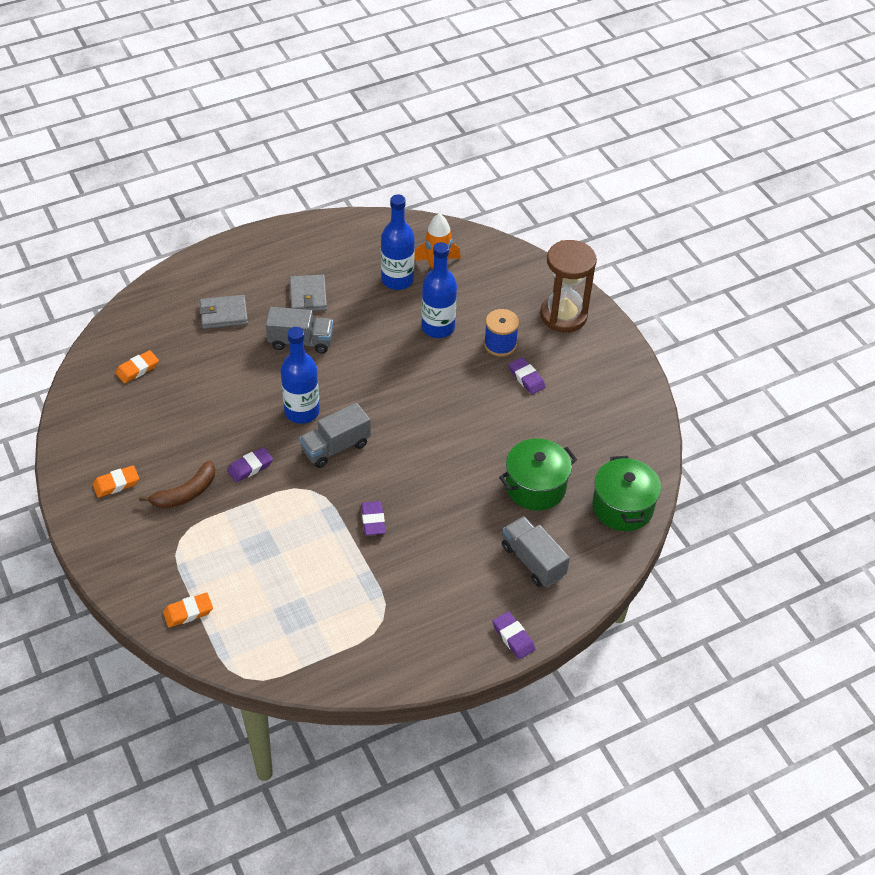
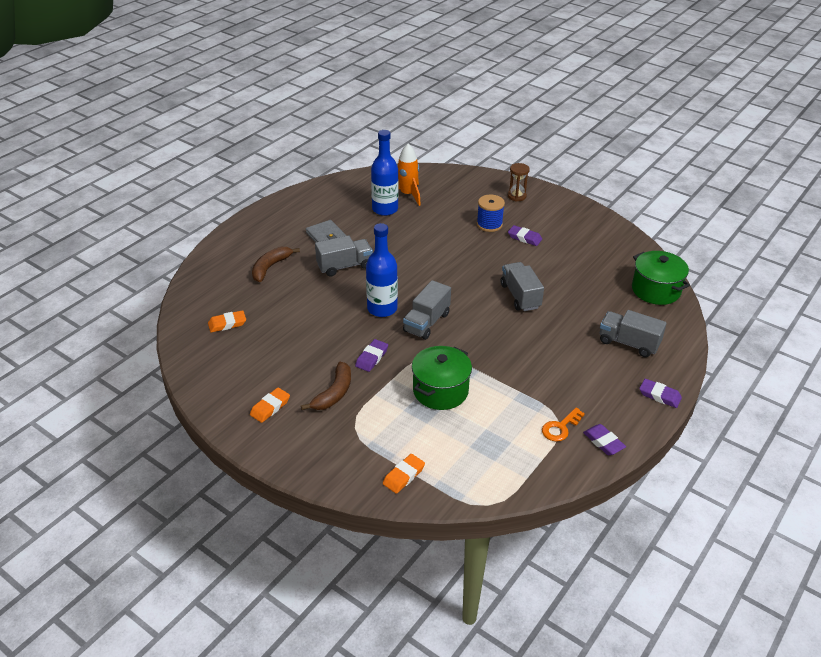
camera: 25 degrees left, 10 degrees down
(137, 369) = (227, 324): orange eraser -> orange eraser turned 45 degrees clockwise
(224, 314) = (270, 267): grey wallet -> brown banana
(373, 520) = (494, 359): purple eraser -> purple eraser (603, 442)
(378, 628) = (560, 428): none -> orange key
(438, 327) = (438, 228): blue bottle -> none
(460, 454) = (520, 296): none -> grey truck
(535, 487) = (589, 298): green pot -> green pot (440, 391)
(563, 316) = (516, 196): brown hourglass -> brown hourglass, size x0.52

